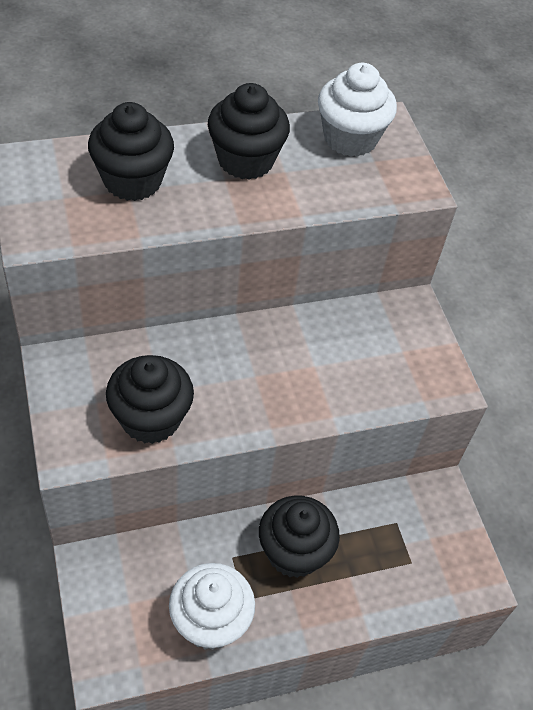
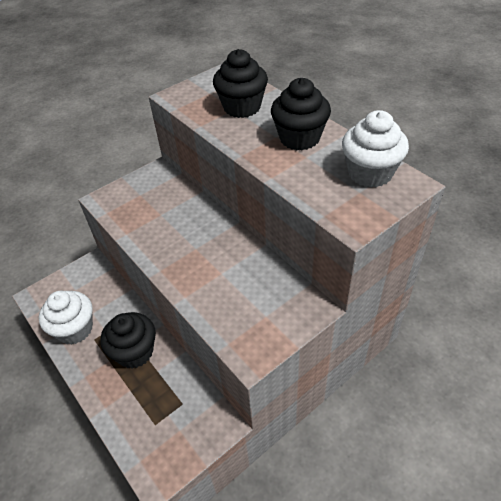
camera: 75 degrees right, 5 degrees down
(150, 419) = (139, 218): black cupcake -> none

